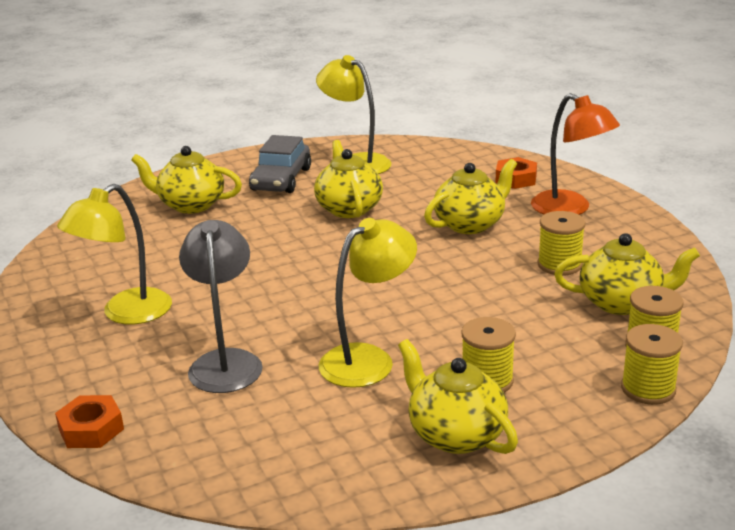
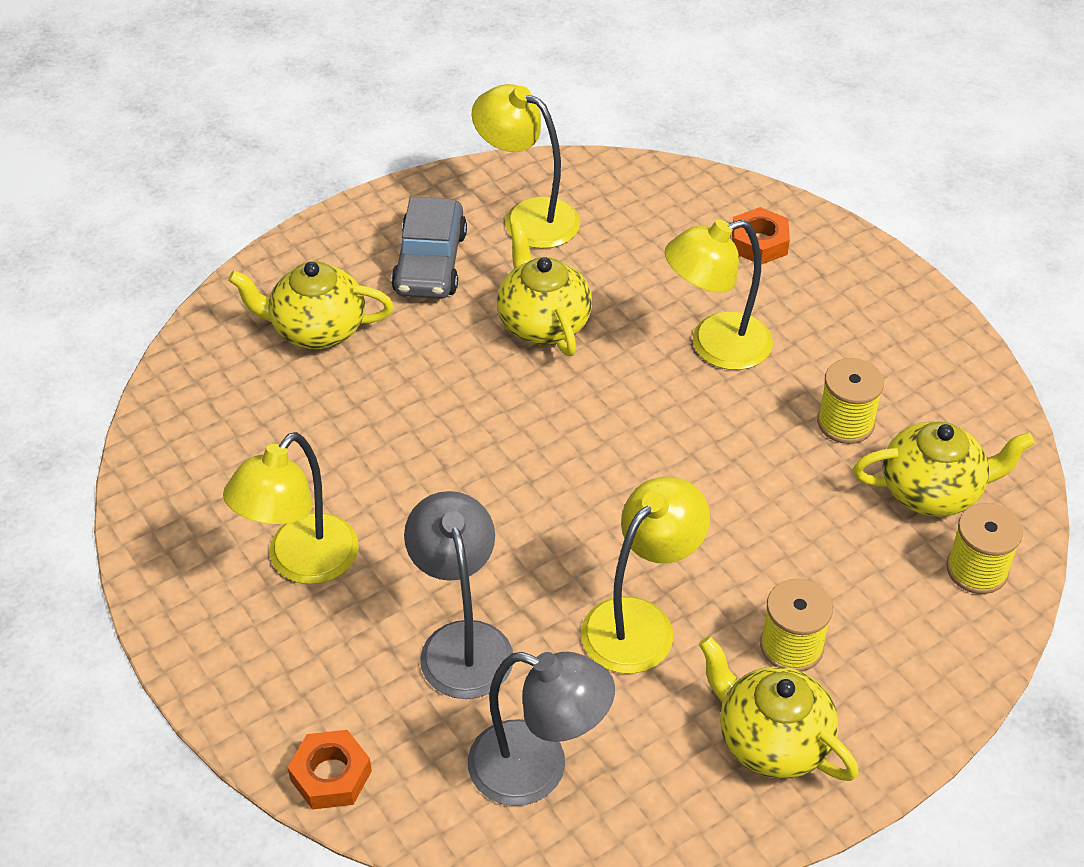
camera: 10 degrees left, 20 degrees up
(256, 438) = (537, 770): none -> grey lamp
(470, 224) = (715, 346): yellow teapot -> yellow lamp
(570, 209) = (842, 305): orange lamp -> none
(648, 389) = (981, 642): yellow spool -> none

